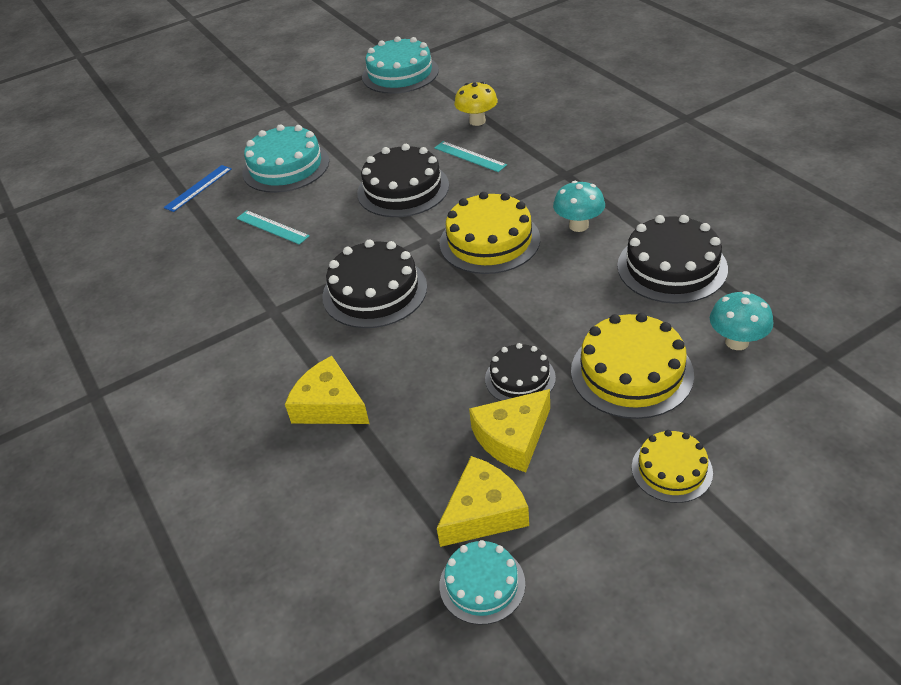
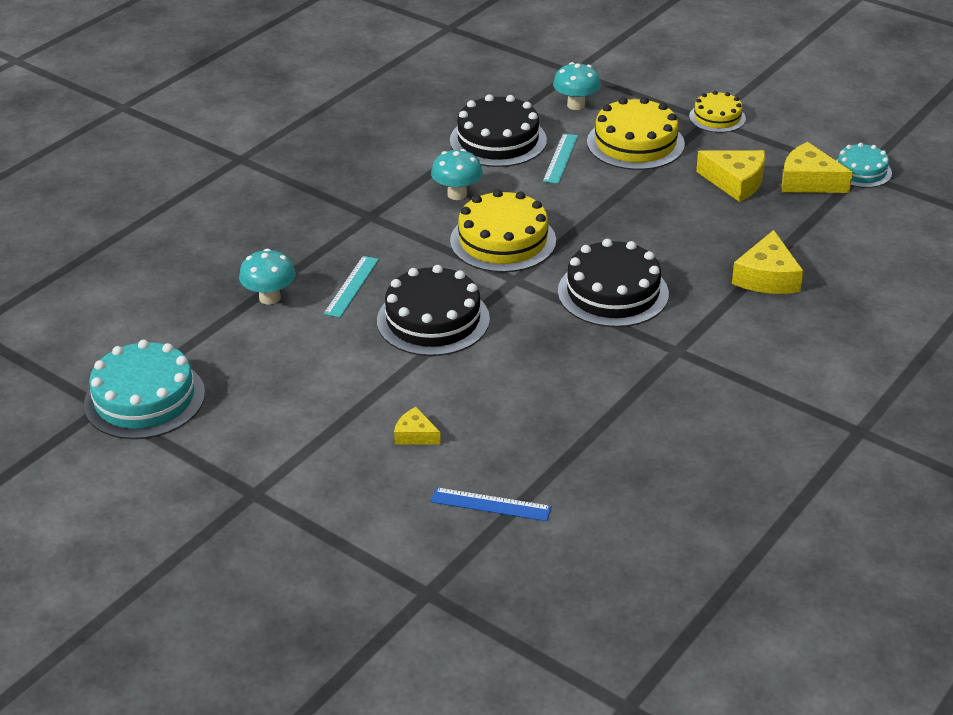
camera: 115 degrees left, 5 degrees down
(272, 227) = (544, 401): turquoise ruler -> turquoise ruler (560, 158)
(286, 167) = (415, 435): turquoise cake -> yellow cheese
(477, 121) = (270, 298): yellow mushroom -> turquoise mushroom
(520, 378) = (673, 190): black cake -> none

